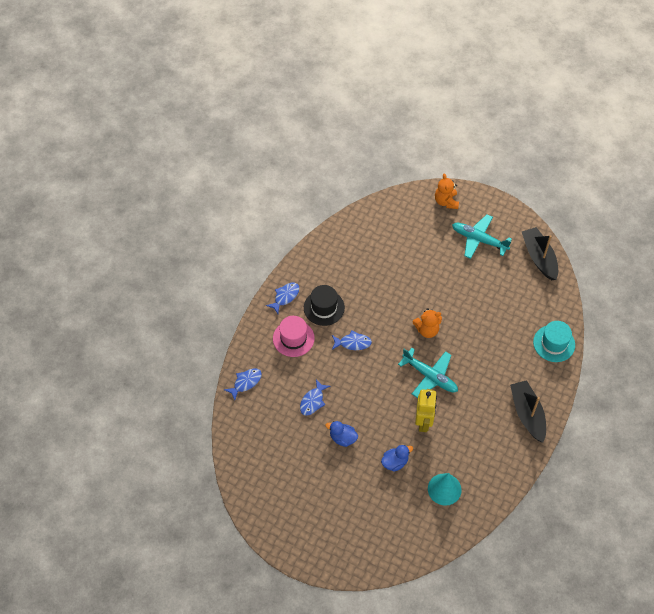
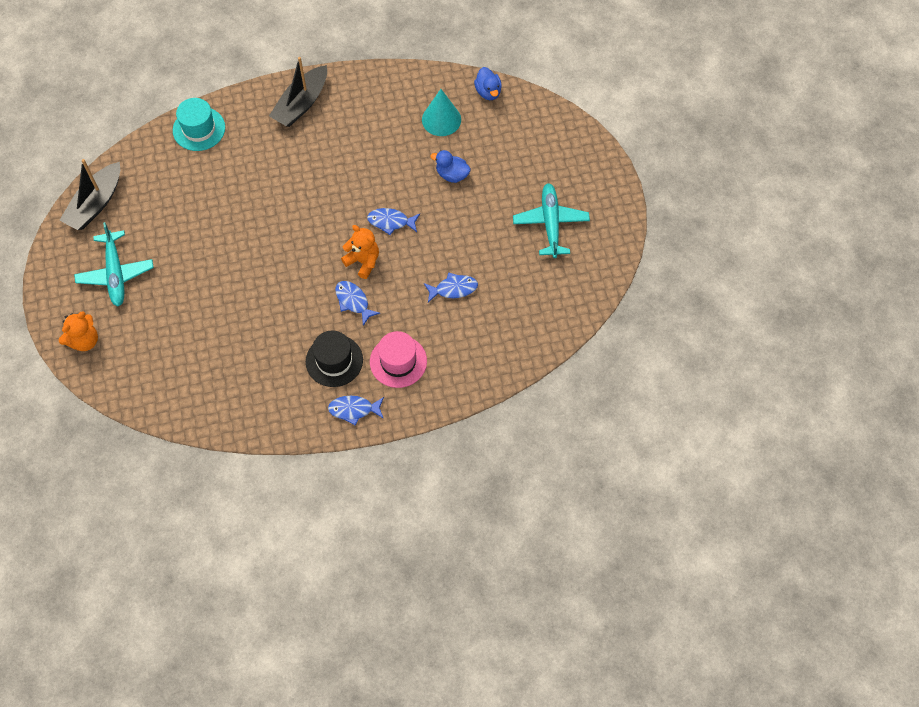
camera: 130 degrees left, 5 degrees up
(245, 382) = (490, 366): blue fish -> blue fish (391, 222)
(342, 438) = (468, 234): blue duck -> blue duck (488, 92)
(423, 422) = (388, 179): yellow robot -> none
(427, 330) = (278, 245): orange teddy bear -> orange teddy bear (363, 261)
(429, 376) = (331, 207): turquoise plane -> turquoise plane (551, 224)

